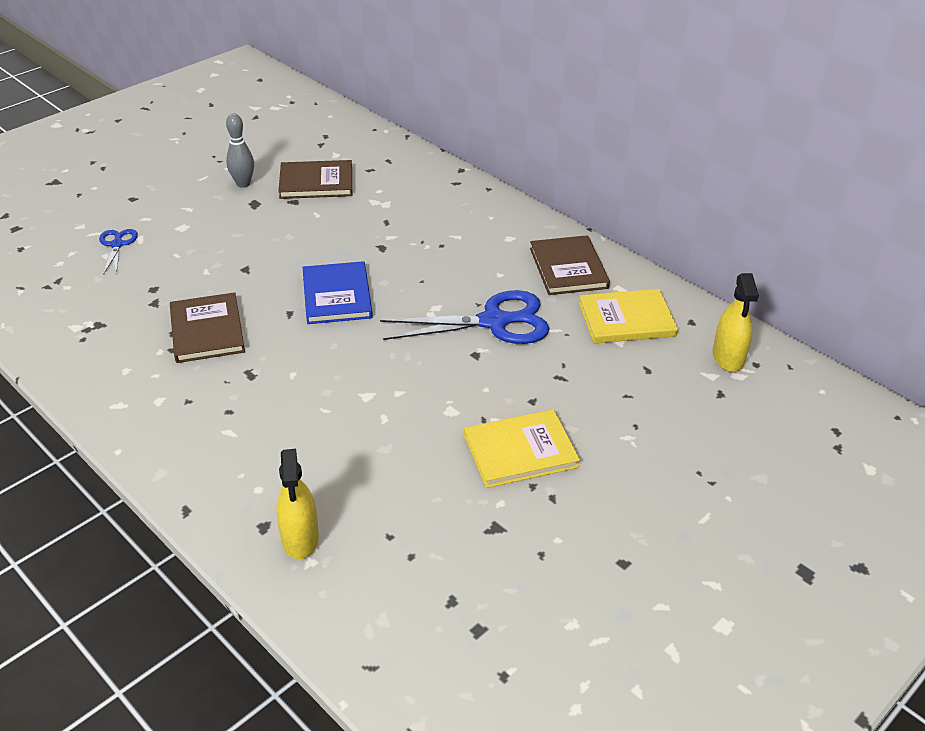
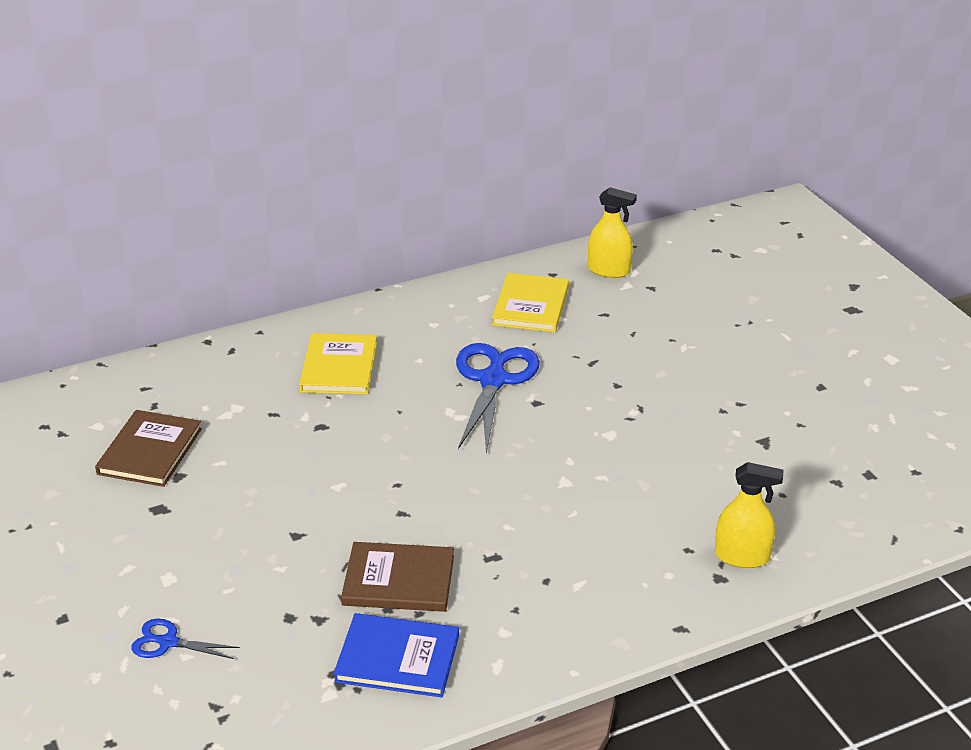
camera: 70 degrees left, 5 degrees down
(243, 184) = (105, 512): grey bowling pin -> none
(337, 295) = (390, 474): blue book -> blue book (397, 658)
(520, 451) = (679, 407): yellow book -> yellow book (339, 367)
(568, 268) = (434, 317): brown book -> none

